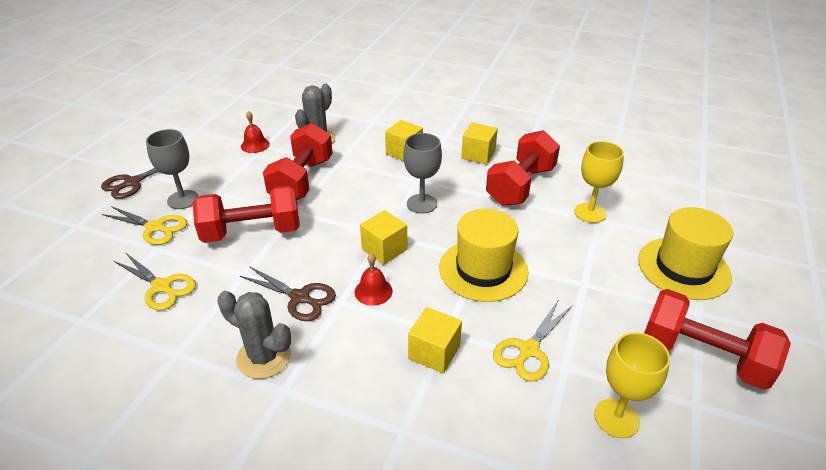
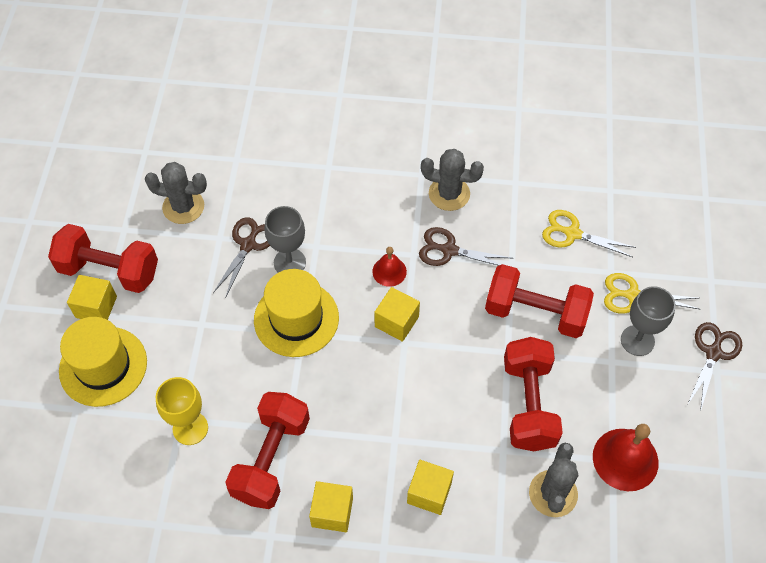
camera: 165 degrees right, 20 degrees up
(252, 232) = (535, 312): red dumbbell -> red dumbbell turned 45 degrees clockwise
(255, 145) = (625, 459): red bell -> red bell, size x1.73
(422, 204) = (379, 397): grey goblet -> grey goblet (289, 262)
(434, 352) = (322, 226): yellow cube -> yellow cube (96, 307)
(528, 350) = (248, 245): yellow scissors -> brown scissors
(616, 418) = (183, 207): yellow goblet -> grey cactus

